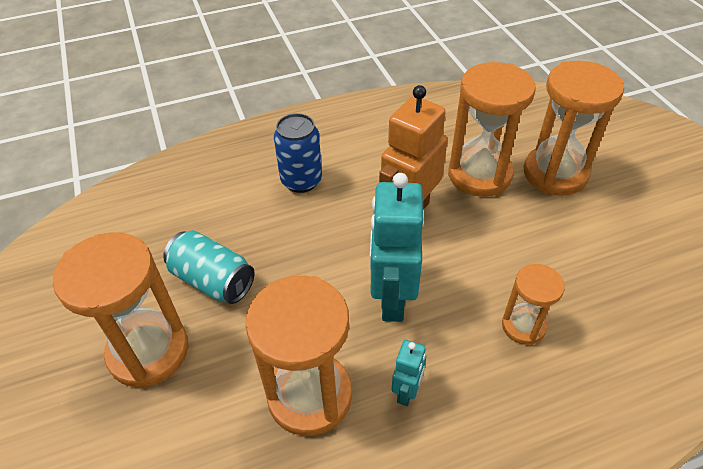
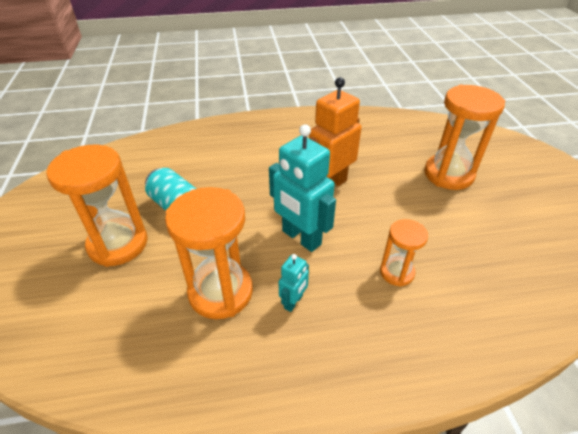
camera: 10 degrees right, 5 degrees down
(301, 181) = (259, 154): blue can -> none
(392, 298) = (301, 238): turquoise robot -> turquoise robot turned 60 degrees counterclockwise
(479, 175) = (390, 168): orange hourglass -> none

